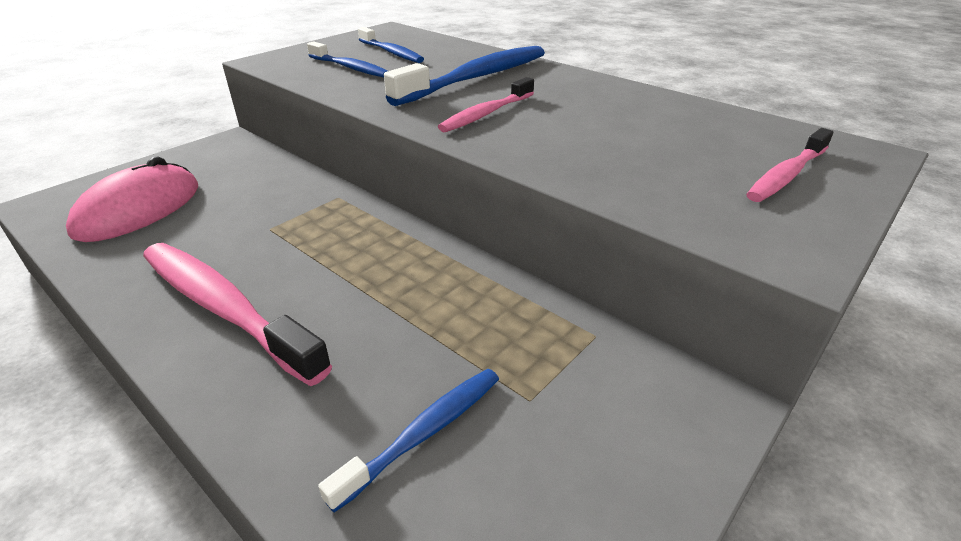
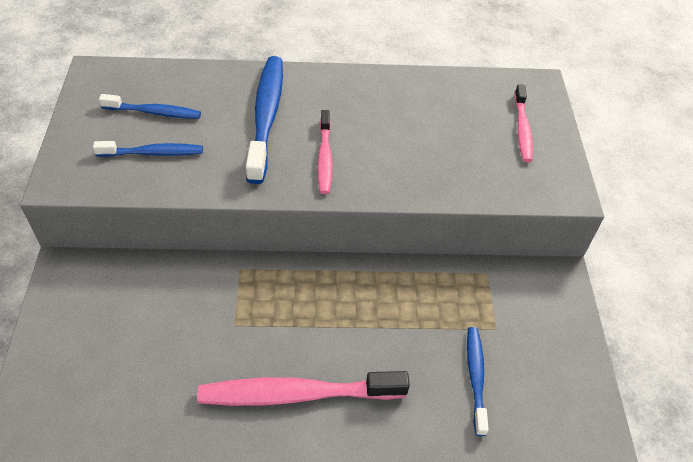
camera: 45 degrees left, 15 degrees up
(139, 209) = (112, 376): pink mouse -> none

